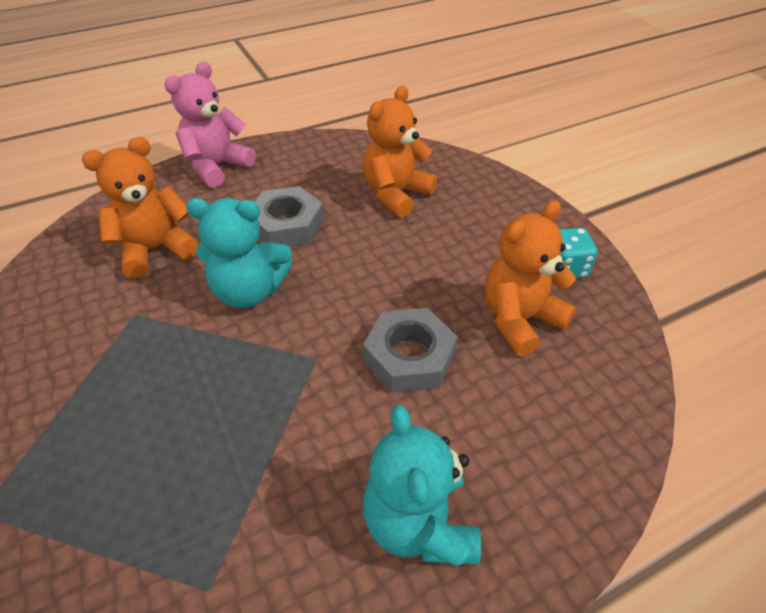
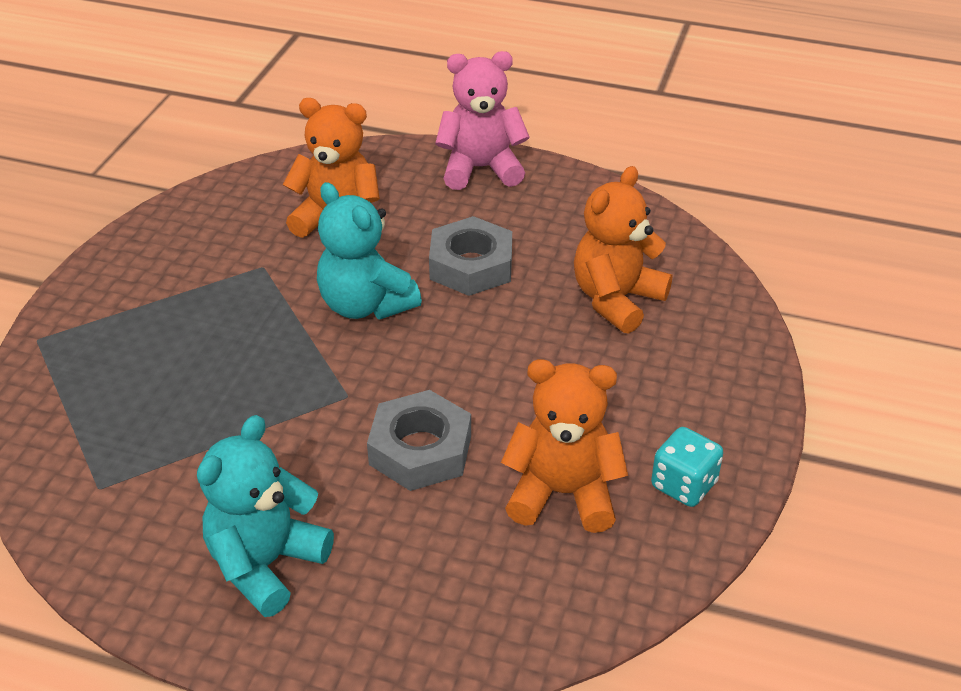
camera: 45 degrees right, 5 degrees down
(396, 194) = (616, 300): orange teddy bear -> orange teddy bear turned 45 degrees counterclockwise

